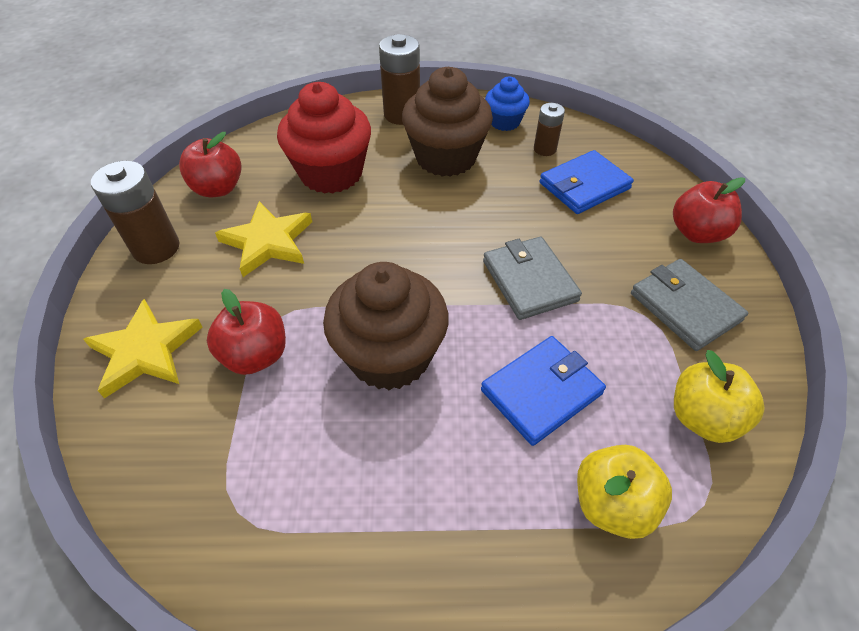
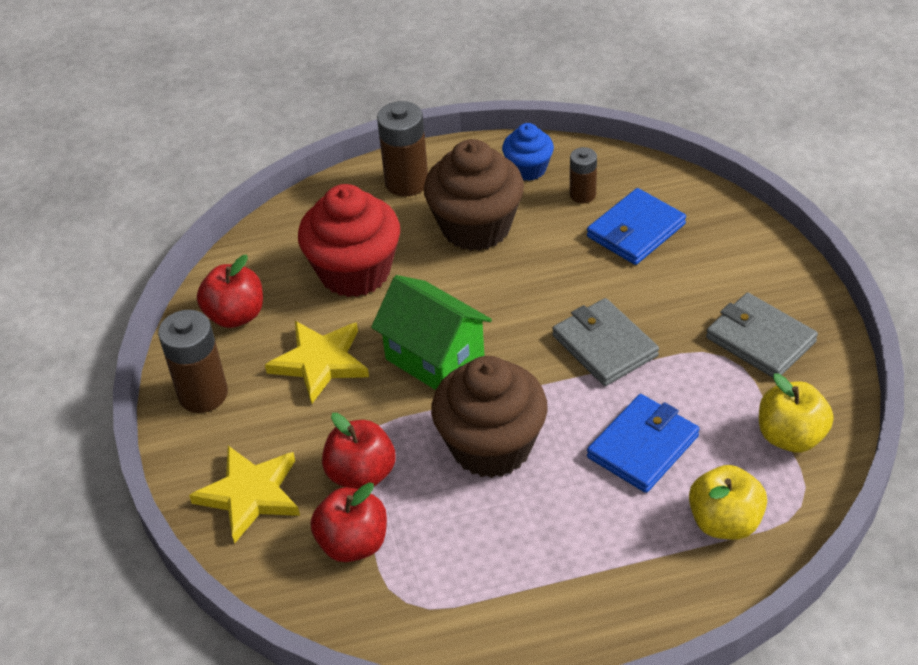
camera: 10 degrees left, 5 degrees down
(369, 259) = (434, 358): none -> green house
(697, 233) = (761, 260): red apple -> red apple (353, 543)

